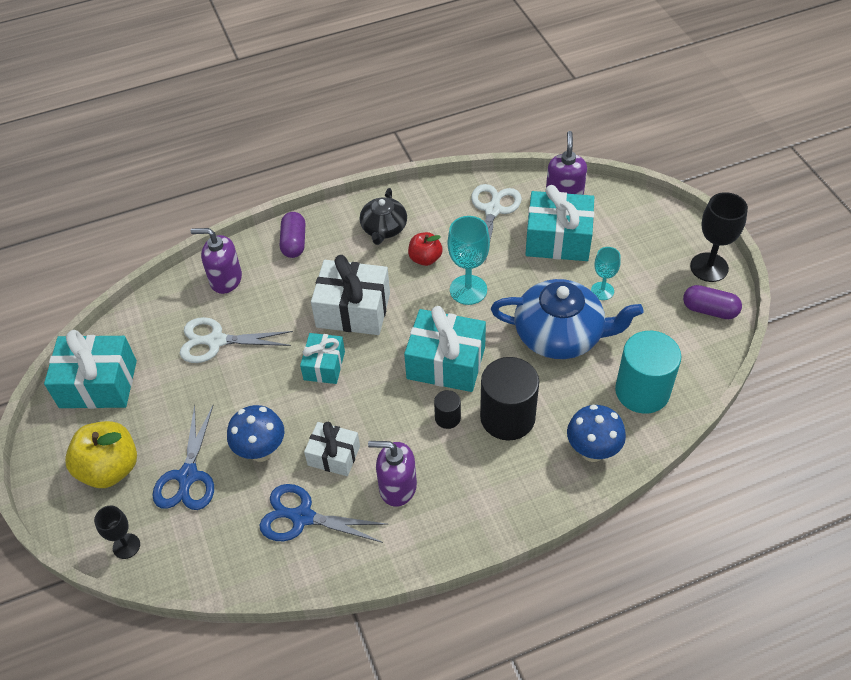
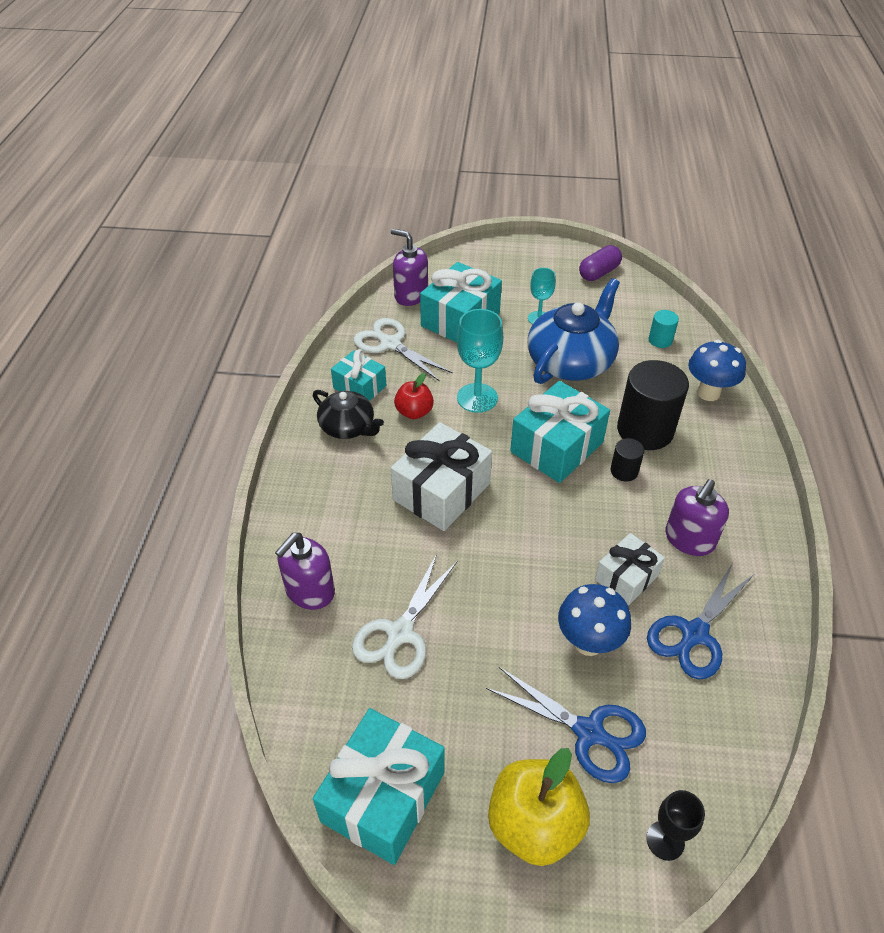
camera: 65 degrees left, 5 degrees down
(294, 242) = (305, 507): purple capsule -> none
(324, 365) = (501, 543): turquoise gift -> turquoise gift (360, 387)
(642, 391) = (660, 340): turquoise cylinder -> turquoise cylinder, size x0.47
(709, 267) = (555, 255): black goblet -> none

